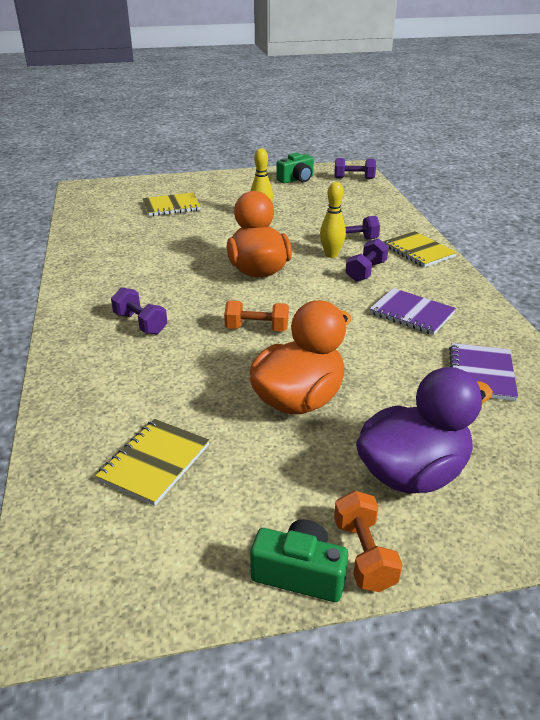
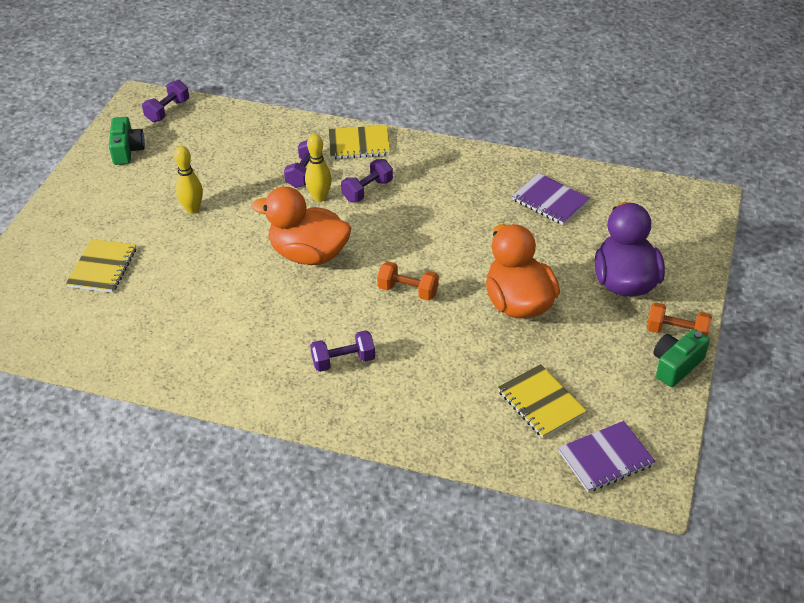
camera: 60 degrees left, 10 degrees up
(257, 329) = (408, 291): orange dumbbell -> orange dumbbell turned 75 degrees clockwise
(366, 271) = (367, 190): purple dumbbell -> purple dumbbell turned 75 degrees clockwise
(412, 313) = (452, 196): purple notebook -> purple notebook (606, 458)

